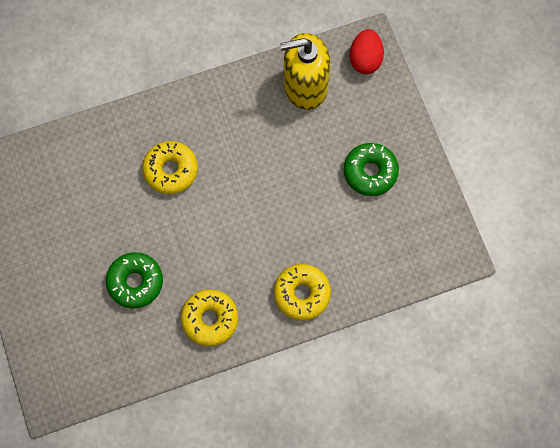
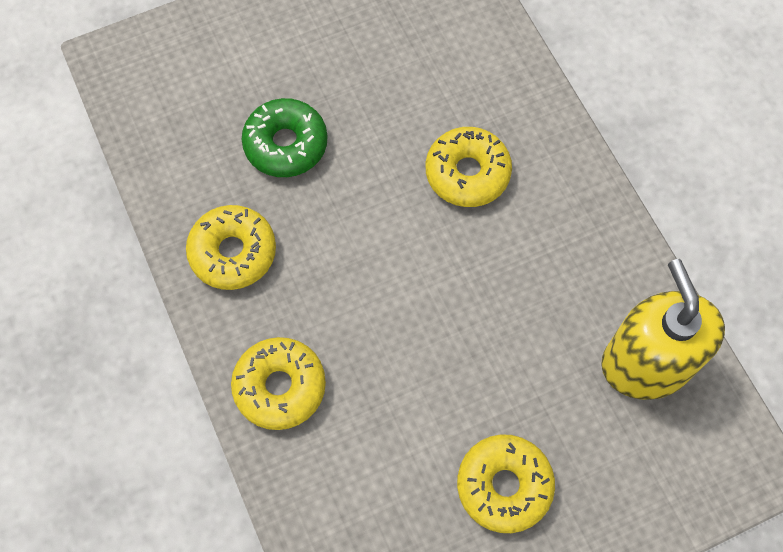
camera: 85 degrees right, 5 degrees down
(365, 59) = (717, 463): red egg -> none
(370, 172) = (504, 486): green donut -> yellow donut

